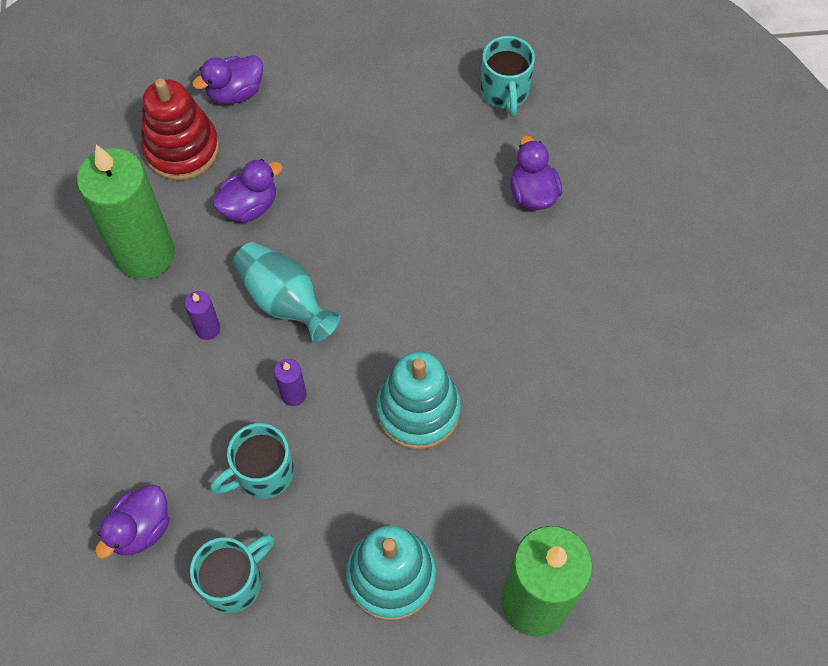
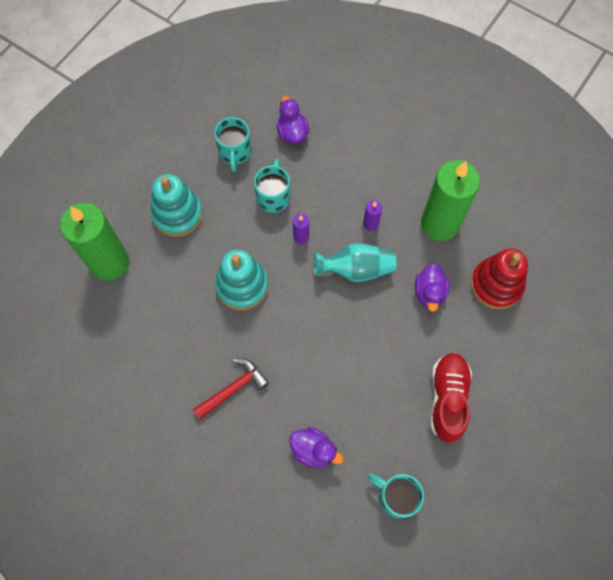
camera: 130 degrees right, 5 degrees up
(235, 92) = (516, 339): purple duck -> none
(361, 112) = (447, 398): none -> red shoe
(545, 319) = (233, 388): none -> red hammer

